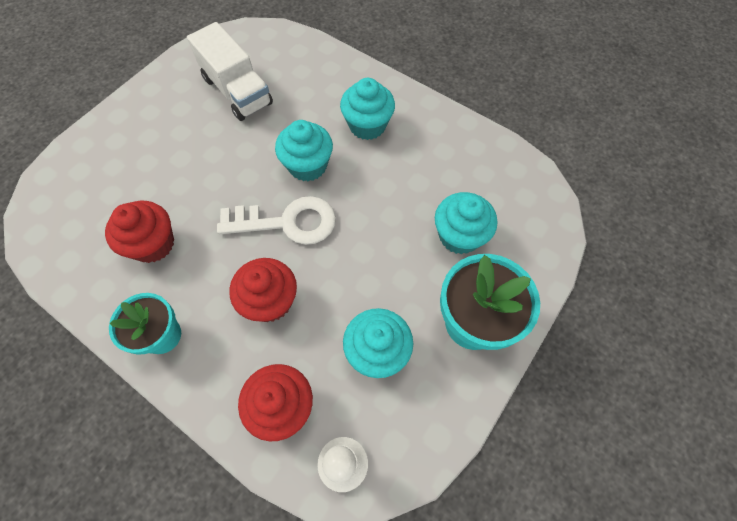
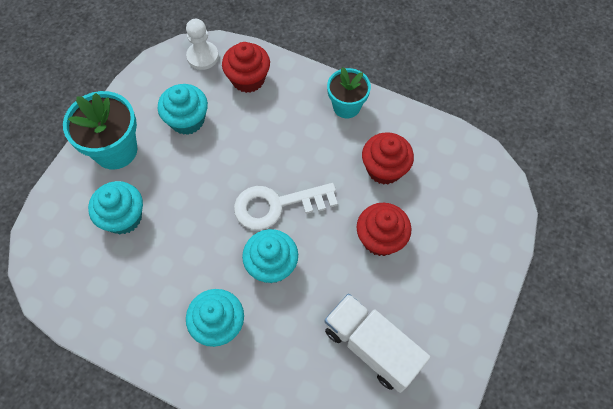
camera: 170 degrees right, 0 degrees up
(270, 301) = (274, 141): red cupcake -> red cupcake (380, 239)

